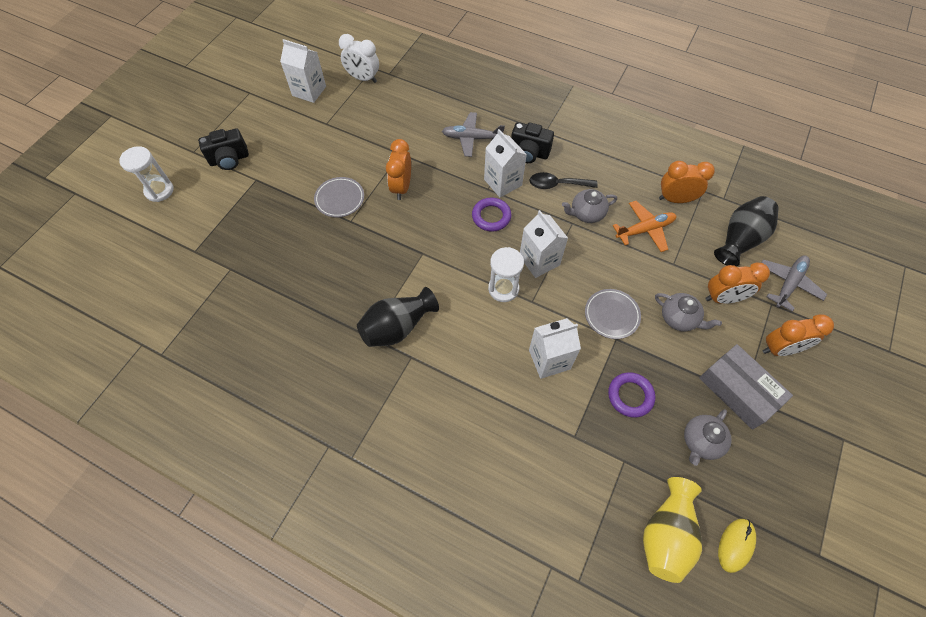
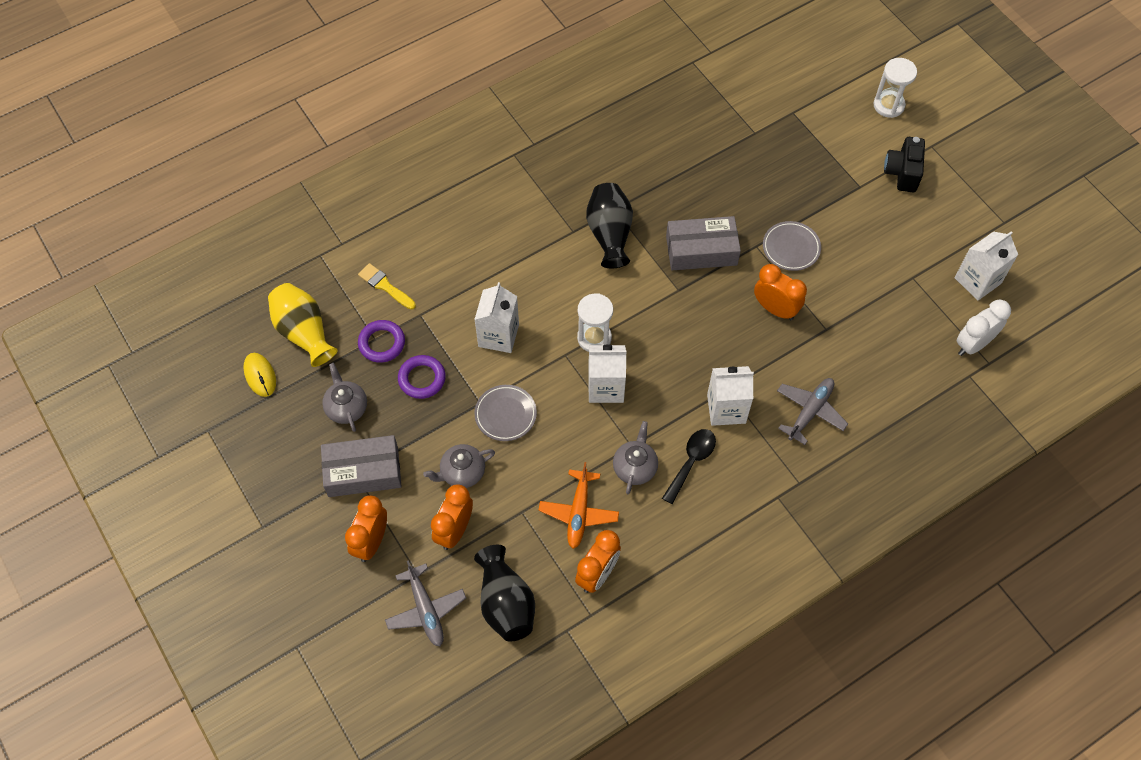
camera: 120 degrees right, 0 degrees up
(375, 254) = (701, 250): none -> grey box
(491, 216) = (686, 373): purple ring -> purple ring (382, 343)
(529, 153) = (754, 459): black camera -> none
(568, 488) = (385, 286): none -> yellow brush

